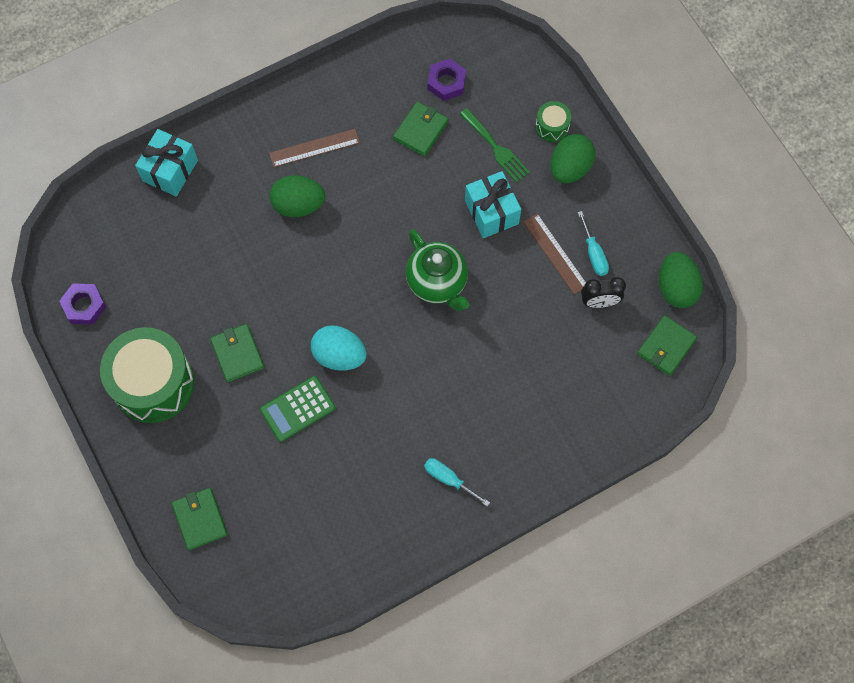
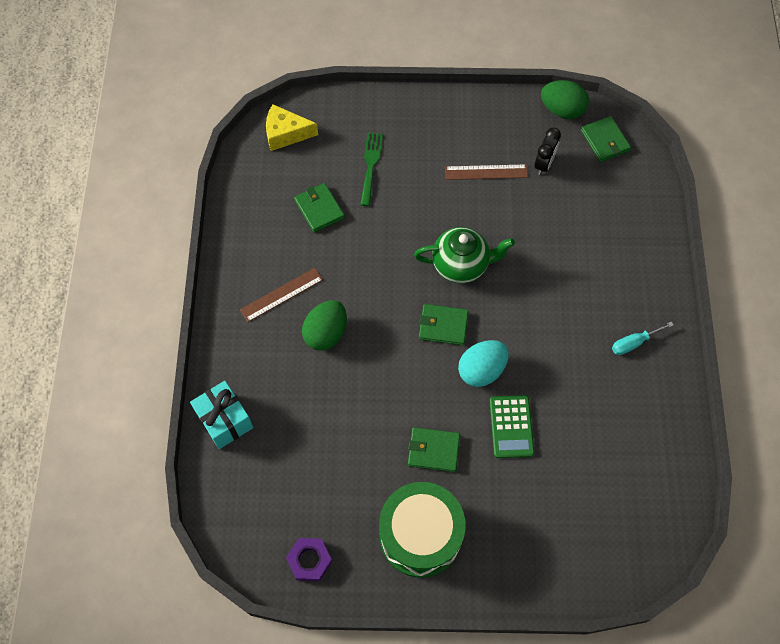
camera: 60 degrees left, 5 degrees down
(200, 519) = (569, 557): green wallet -> green wallet (443, 326)
(314, 148) = (281, 295): brown ruler -> brown ruler turned 45 degrees clockwise
(446, 82) = (289, 169): purple nut -> none
(483, 57) = (286, 133): none -> yellow cheese
(491, 212) = (424, 196): turquoise gift -> none
(496, 148) = (370, 165): green fork -> green fork turned 75 degrees counterclockwise
(552, 126) = (378, 119): green drum -> none
(570, 168) = (421, 125): green egg -> none
(593, 254) = (502, 147): turquoise screwdriver -> none

